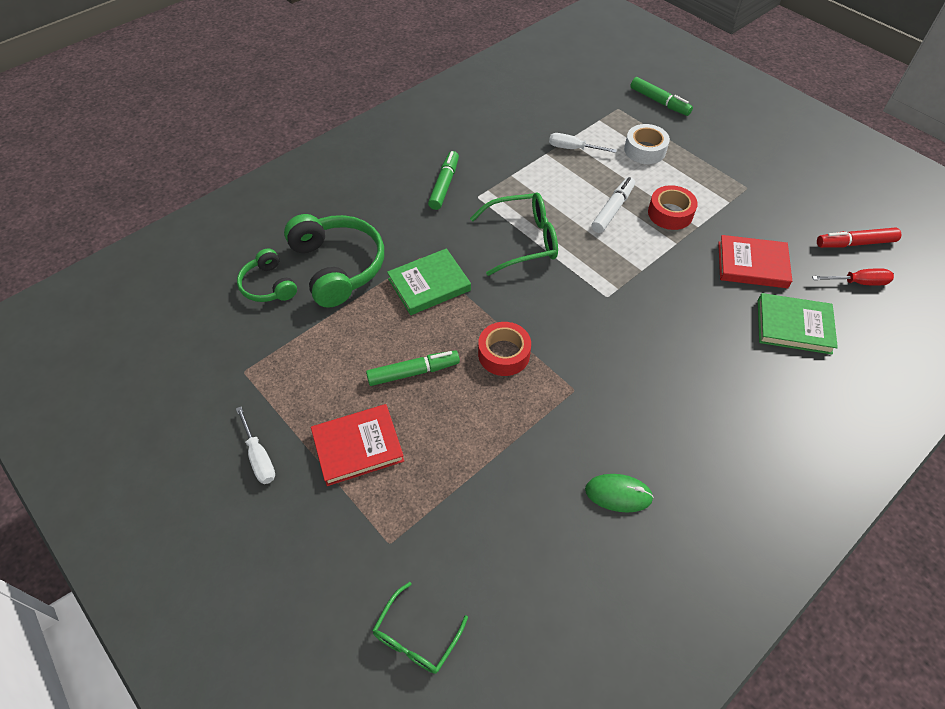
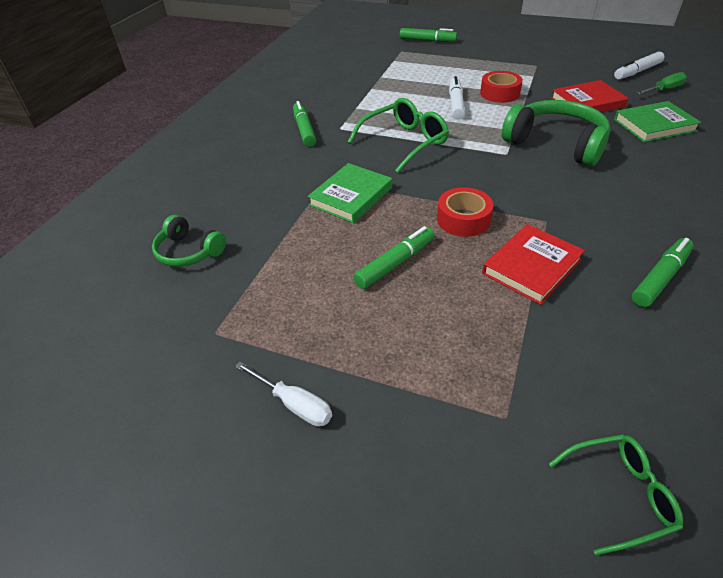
camera: 25 degrees left, 10 degrees down
(338, 266) = (252, 213): green headphones -> green headphones (556, 143)
(358, 446) = (395, 346): red book -> red book (531, 267)
(416, 636) = (618, 495): green glasses -> green glasses turned 105 degrees counterclockwise
(573, 149) = (390, 80): white screwdriver -> none
(618, 494) = (660, 278): green mouse -> green marker
(645, 150) = (444, 66): white tape -> none
(855, 243) = (637, 72): red marker -> white marker
(858, 282) = (664, 90): red screwdriver -> green screwdriver

